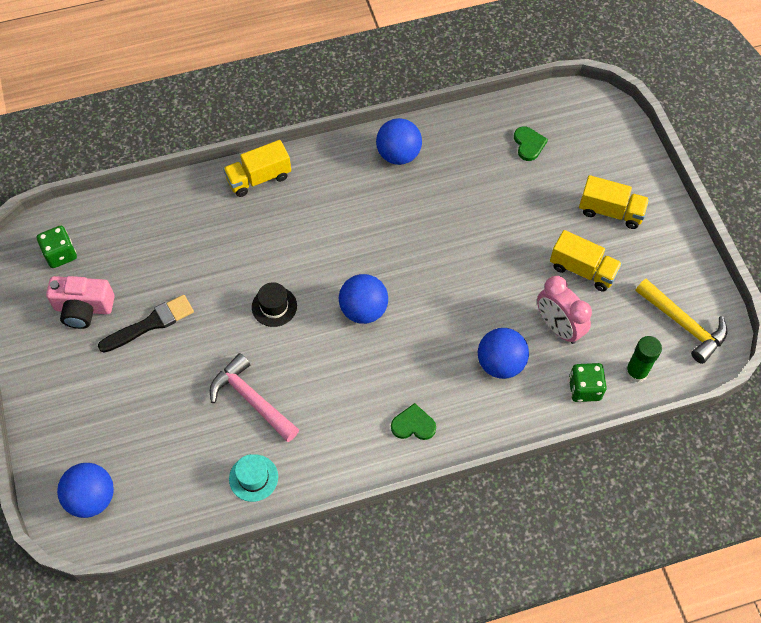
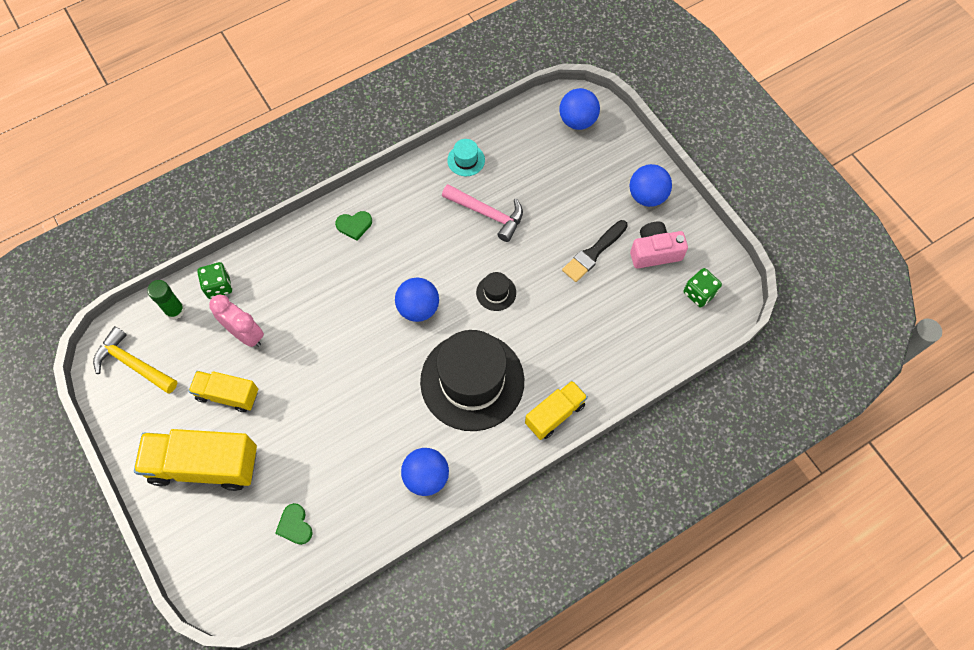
camera: 165 degrees right, 5 degrees up
(329, 225) = (472, 381): none -> black hat
(500, 363) = (291, 290): blue ball -> blue ball (647, 196)
(610, 211) = (204, 465): yellow truck -> yellow truck, size x1.69

